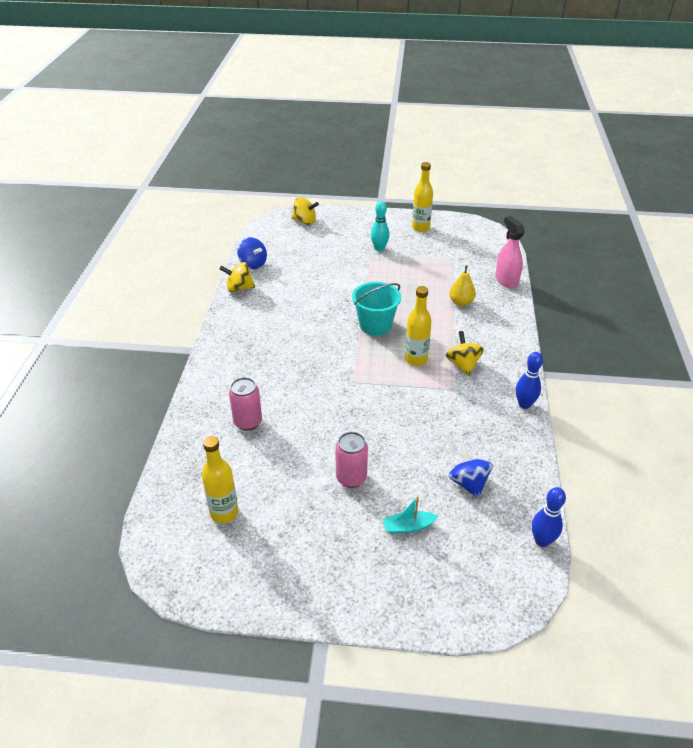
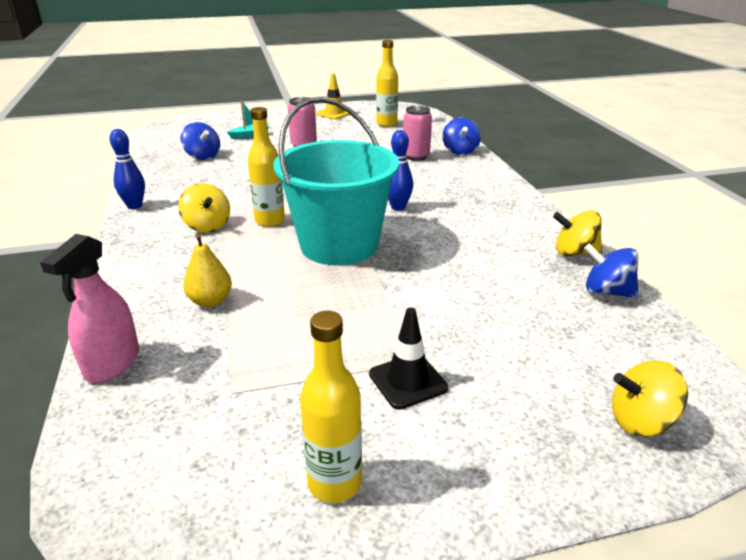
camera: 160 degrees right, 10 degrees down
(197, 420) = (460, 151): none -> blue spinning top
(239, 288) = (574, 253): yellow spinning top -> yellow spinning top turned 150 degrees counterclockwise
(273, 573) = (334, 113): none -> yellow traffic cone
(375, 325) = (339, 245): turquoise bucket -> turquoise bucket, size x1.64
(379, 248) = (408, 381): turquoise bowling pin -> black traffic cone
(506, 280) = (112, 364): pink spray bottle -> pink spray bottle turned 60 degrees clockwise
(542, 541) = (145, 143): blue bowling pin -> blue bowling pin (398, 207)

